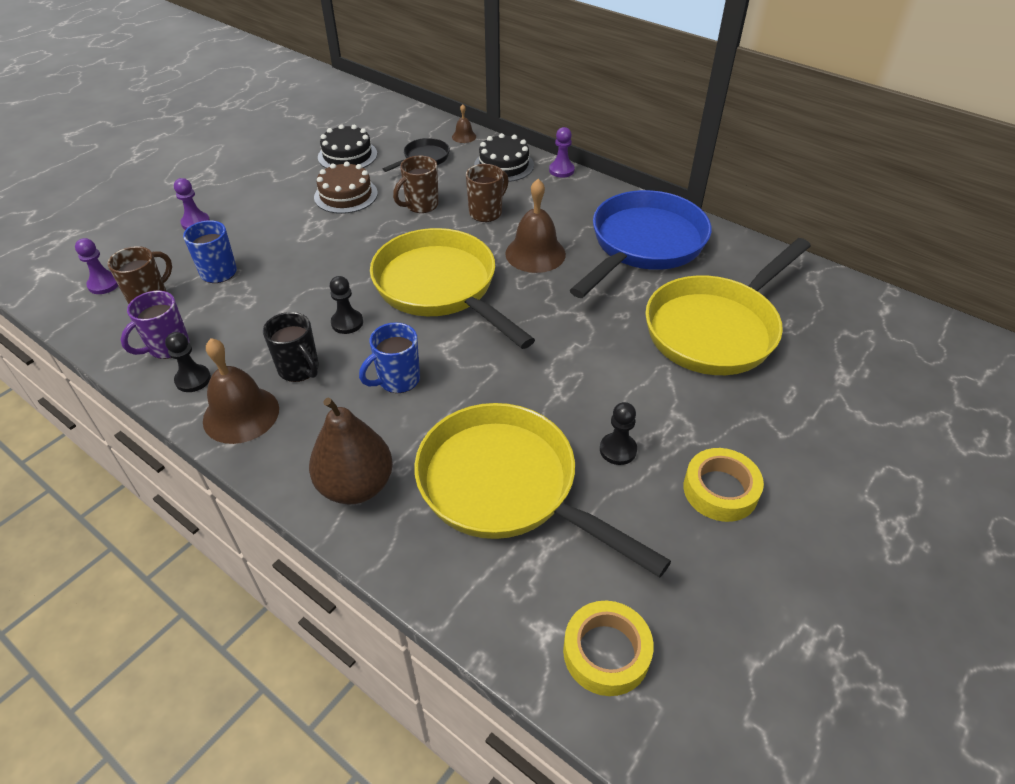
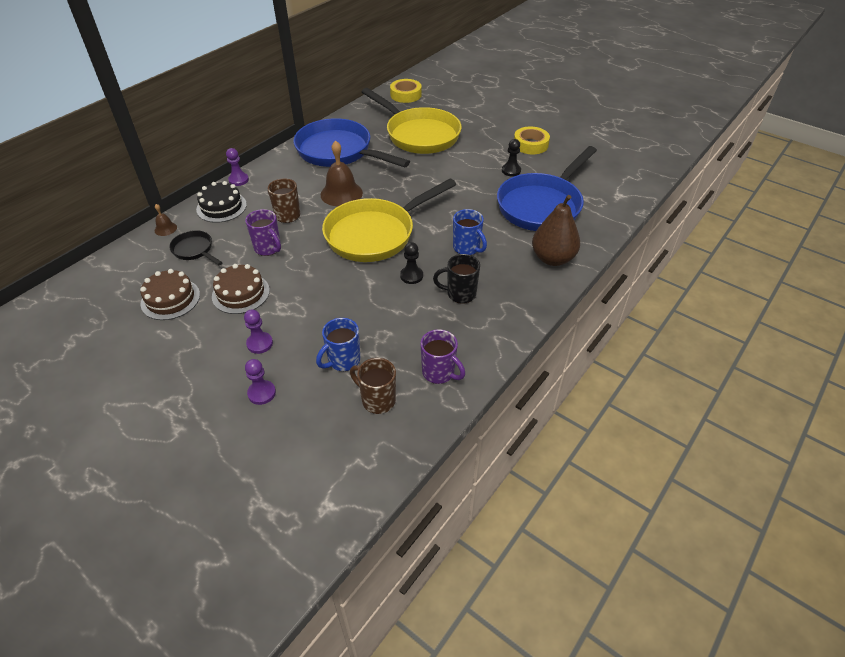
camera: 90 degrees left, 0 degrees up
(104, 284) = (353, 442): purple pawn -> purple pawn (260, 343)
(193, 379) = (474, 349): black pawn -> none
(241, 414) = (505, 317): brown bell -> none
(299, 369) = (460, 294): black mug -> black mug turned 135 degrees counterclockwise
(347, 155) = (170, 299): black cake -> brown cake
(421, 205) = (268, 248): brown mug -> purple mug
(507, 487) = (542, 205): yellow pan -> blue pan
(606, 652) = (623, 179): yellow tape -> yellow tape (406, 95)

